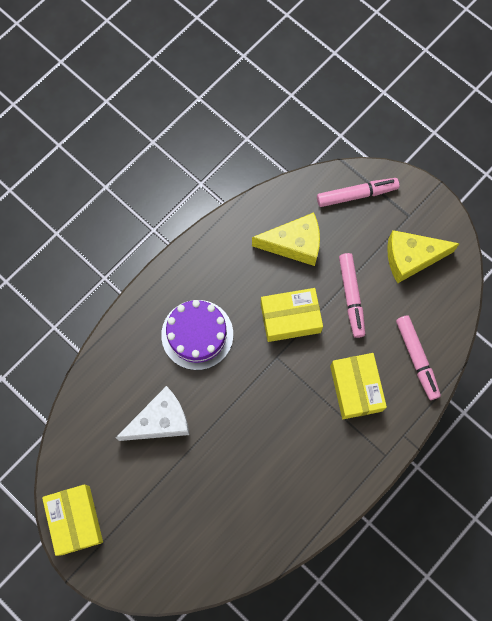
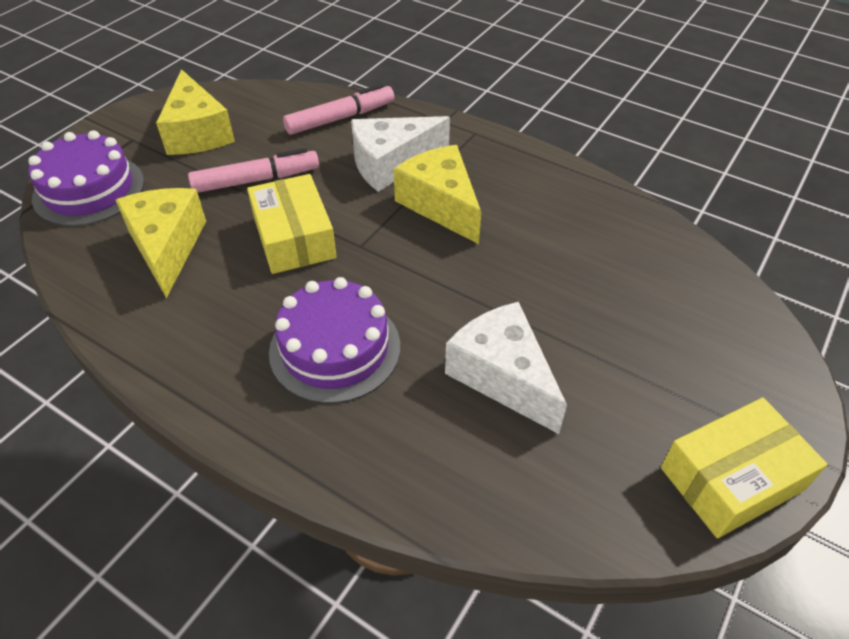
camera: 100 degrees left, 25 degrees down
(307, 414) = (440, 205): none -> yellow cheese
(356, 195) = (89, 190): pink marker -> purple cake
(356, 388) = (391, 164): yellow box -> white cheese

